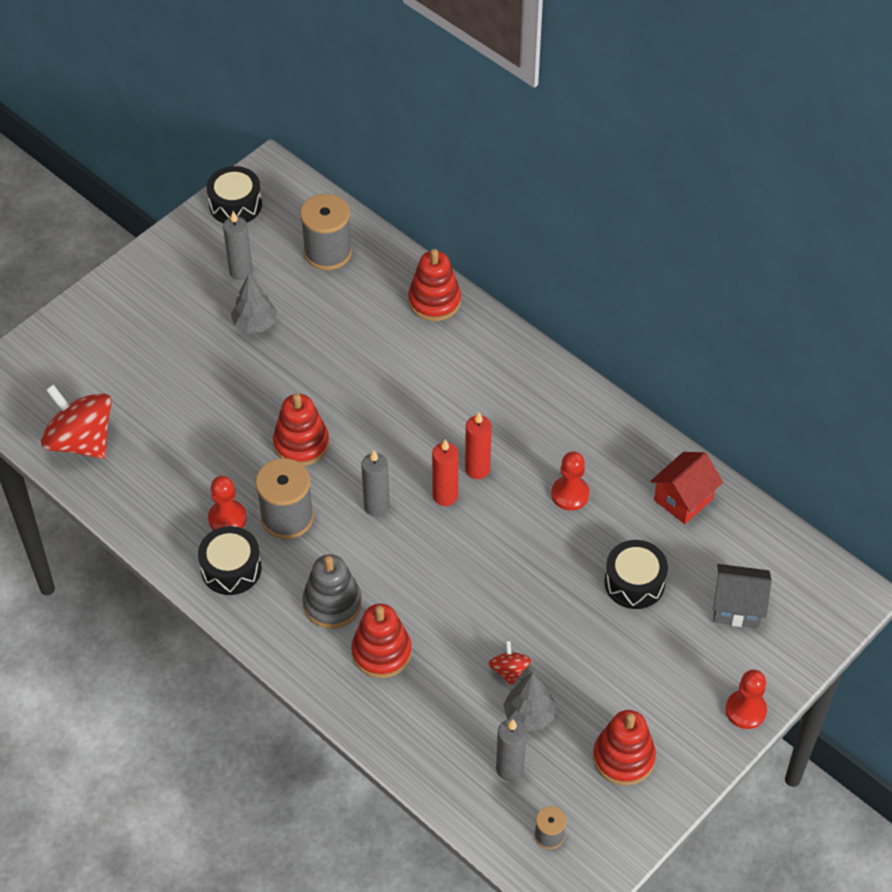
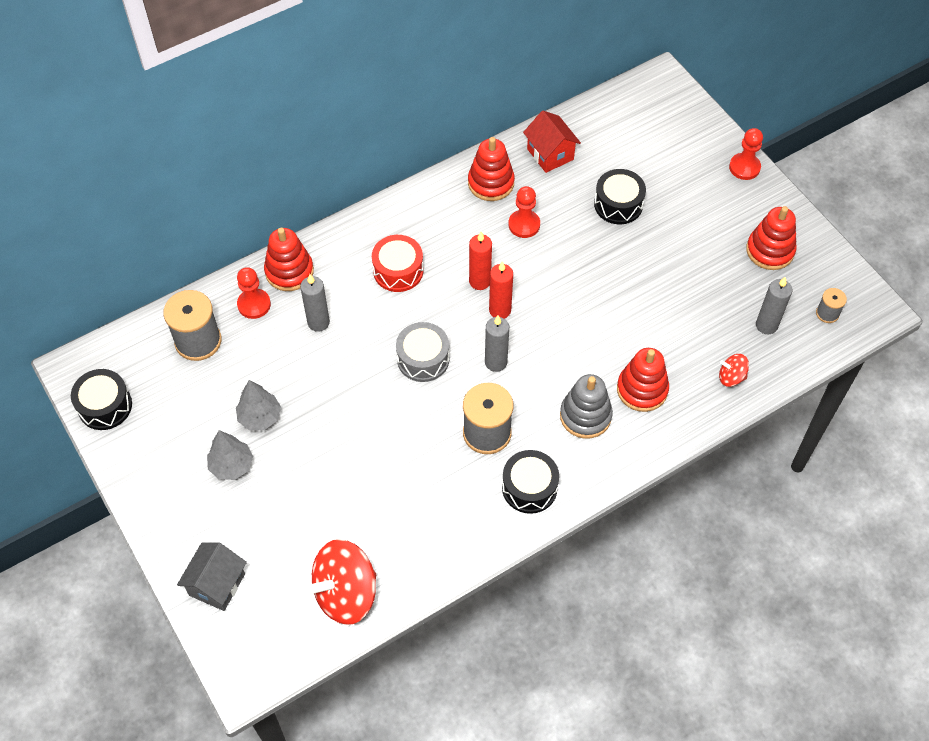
camera: 75 degrees left, 5 degrees up
(227, 518) = (474, 481): red pawn -> red pawn (254, 304)
(241, 272) = (191, 417): grey candle -> grey candle (318, 322)
(301, 443) = (411, 406): red stacking toy -> red stacking toy (491, 183)
(361, 441) = (423, 359): none -> grey drum
(466, 393) = (398, 271): none -> red drum
(509, 670) = (678, 305): red spinning top -> red spinning top (731, 377)
(529, 715) = (721, 301): grey tree -> grey tree (231, 465)
(737, 607) = (656, 148): grey house -> grey house (217, 584)

